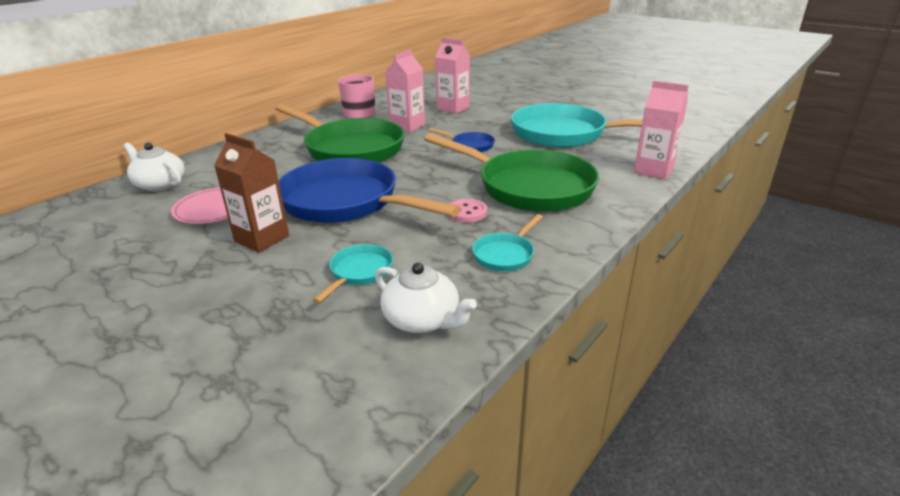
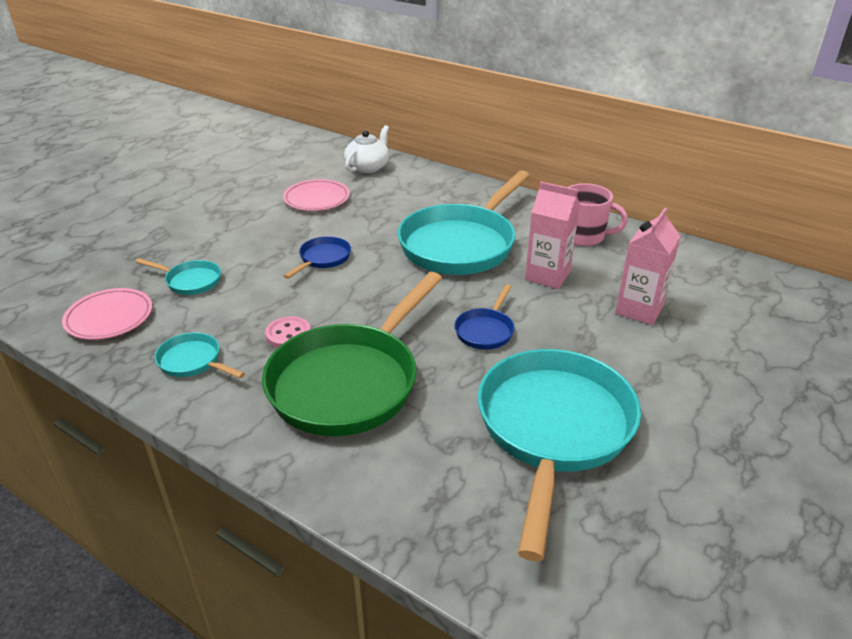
camera: 85 degrees right, 5 degrees up
(262, 238) = (260, 229): brown carton -> none
(346, 202) = (323, 259): blue pan -> blue pan, size x0.43
(350, 149) = (461, 244): green pan -> turquoise pan
(422, 320) = (109, 318): white teapot -> pink plate
(653, 170) = (404, 525): pink carton -> none

